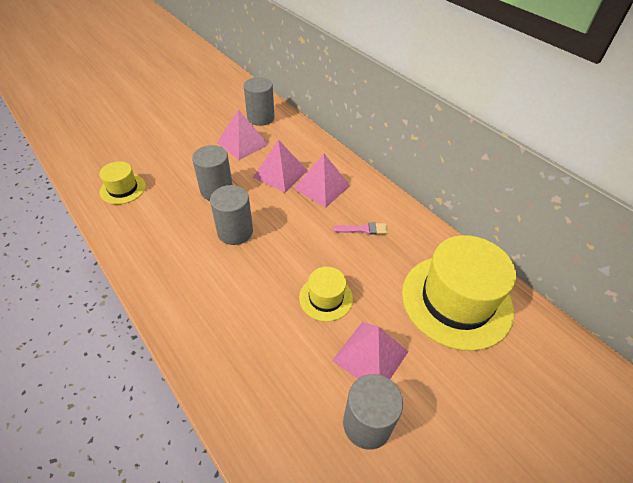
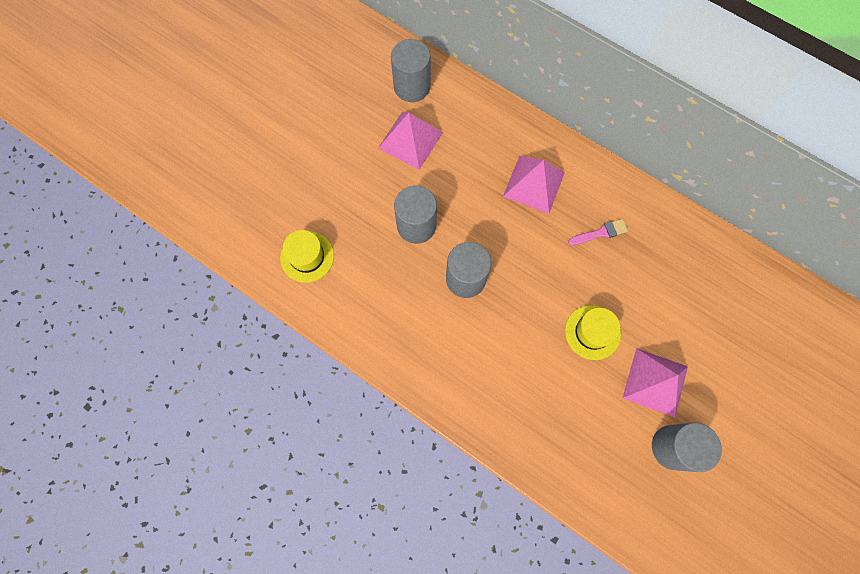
camera: 15 degrees left, 25 degrees up
(280, 174) = (477, 177): pink pyramid -> none
(456, 300) = (718, 295): yellow hat -> none

